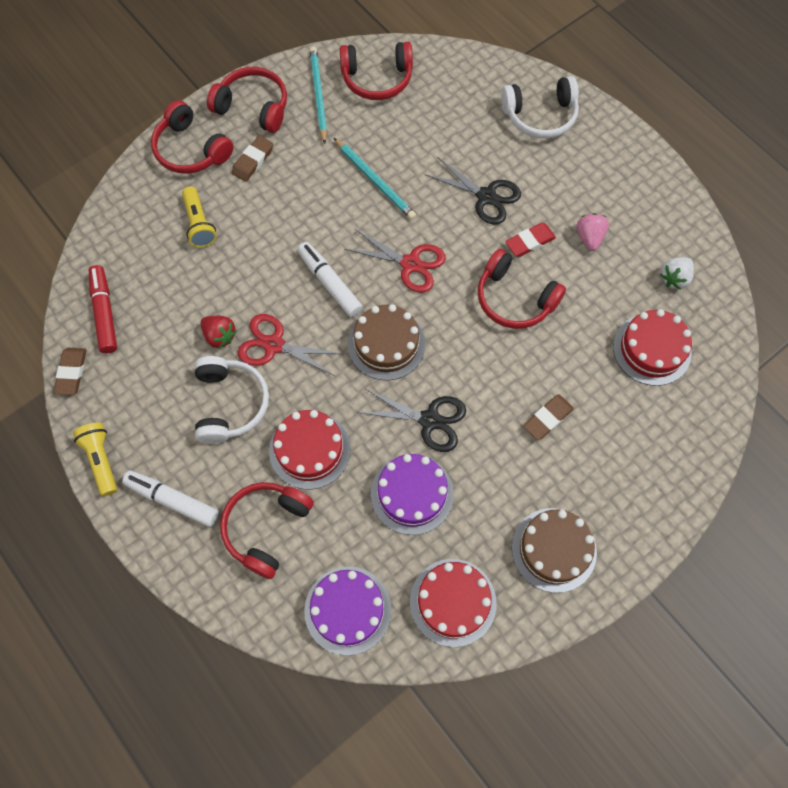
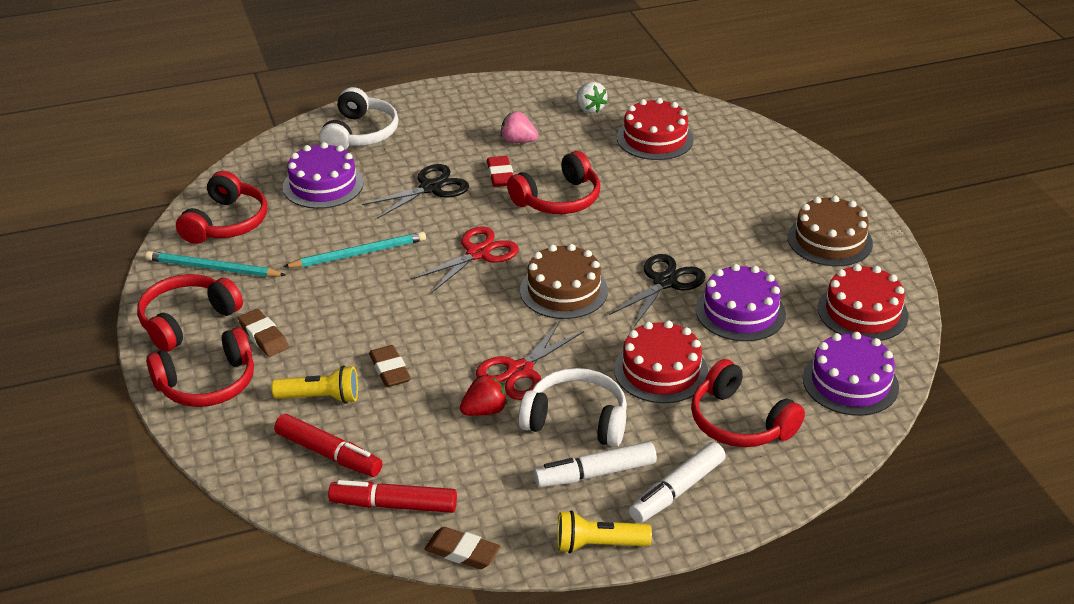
camera: 70 degrees left, 30 degrees down
(143, 253) = (328, 454): none -> red marker
(330, 283) = (467, 313): white marker -> white marker (595, 474)
(454, 120) = (323, 185): none -> purple cake
(548, 418) = (696, 211): brown eraser -> brown eraser (390, 370)

